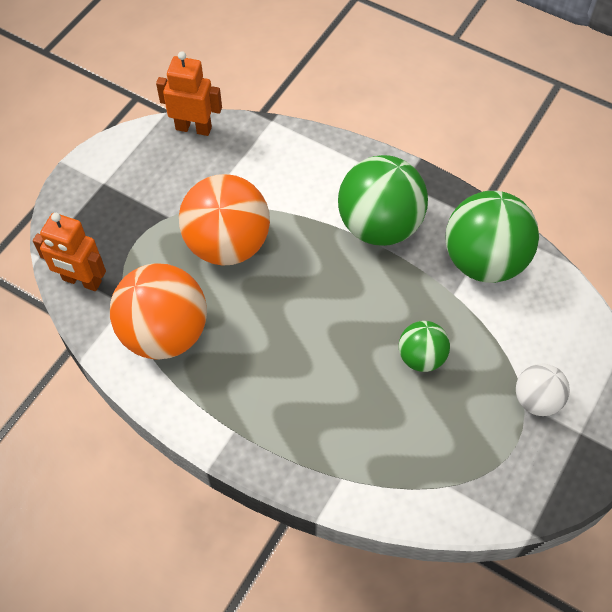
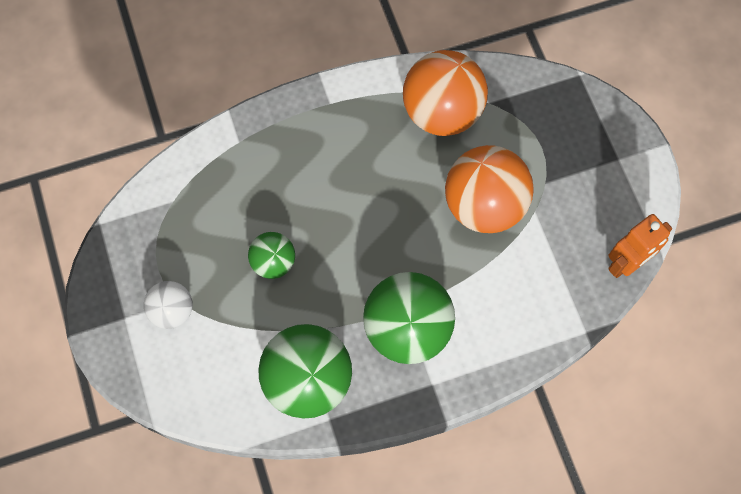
camera: 130 degrees right, 10 degrees up
(82, 281) = (533, 88): orange robot -> none

